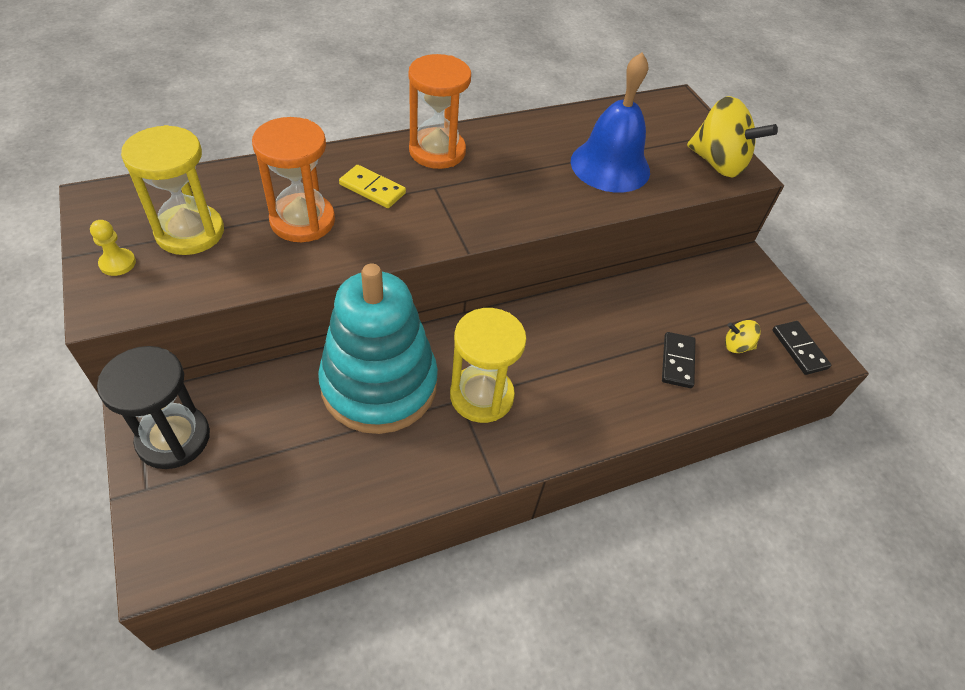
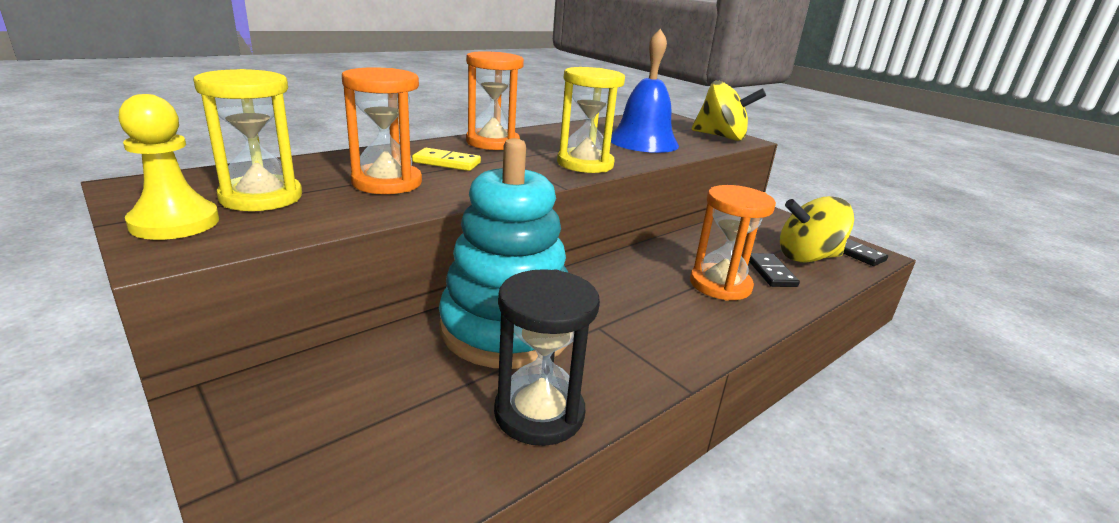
camera: 15 degrees left, 25 degrees down
(117, 263) = (175, 223): yellow pawn -> yellow pawn, size x1.87
(173, 438) = (266, 418): black hourglass -> black hourglass (539, 413)
(481, 396) = (618, 320): yellow hourglass -> yellow hourglass (585, 164)
(610, 369) = (720, 285): none -> orange hourglass
(737, 346) = (807, 257): yellow spinning top -> yellow spinning top, size x2.15

